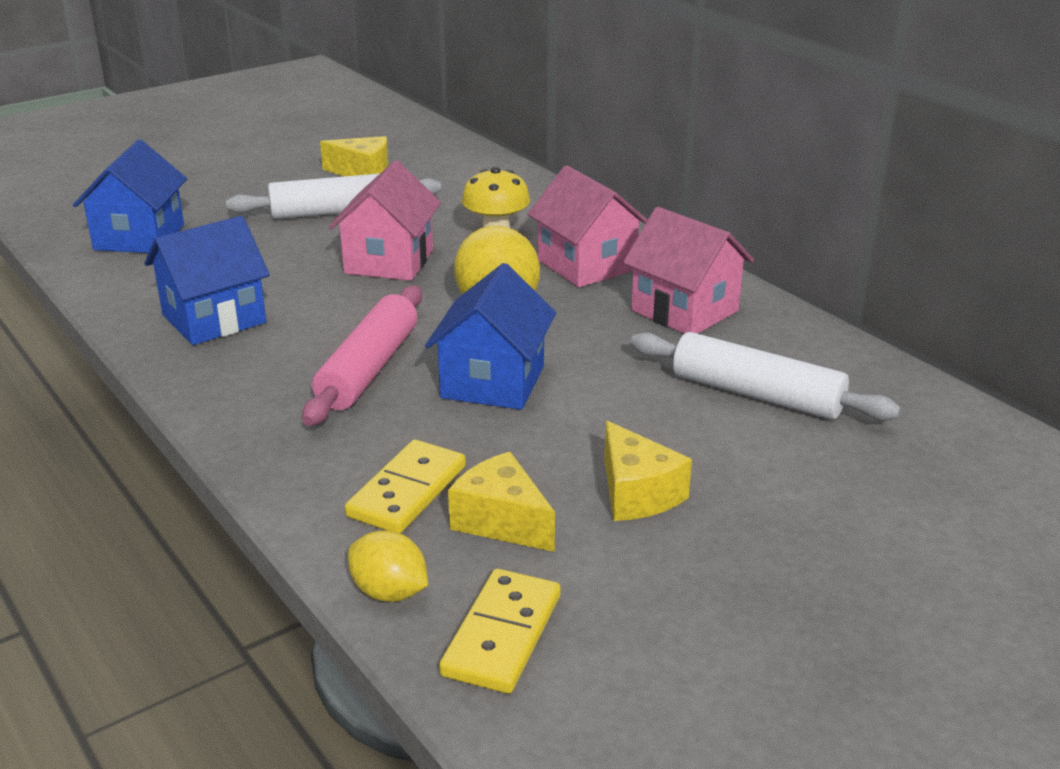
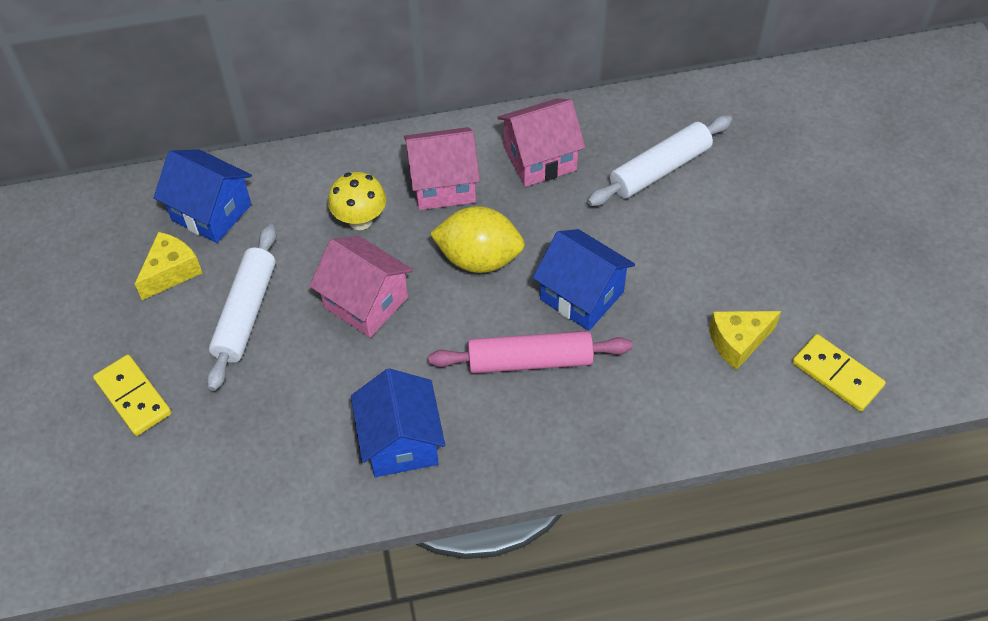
camera: 65 degrees left, 25 degrees up
(139, 237) = (206, 472): blue house -> blue house (211, 212)
(368, 369) = (530, 361): pink rolling pin -> pink rolling pin turned 45 degrees counterclockwise
(389, 592) = (783, 416): yellow lemon -> none
(407, 491) = (689, 380): yellow domino -> yellow domino (133, 397)
(636, 493) = (736, 269): yellow cheese -> none

